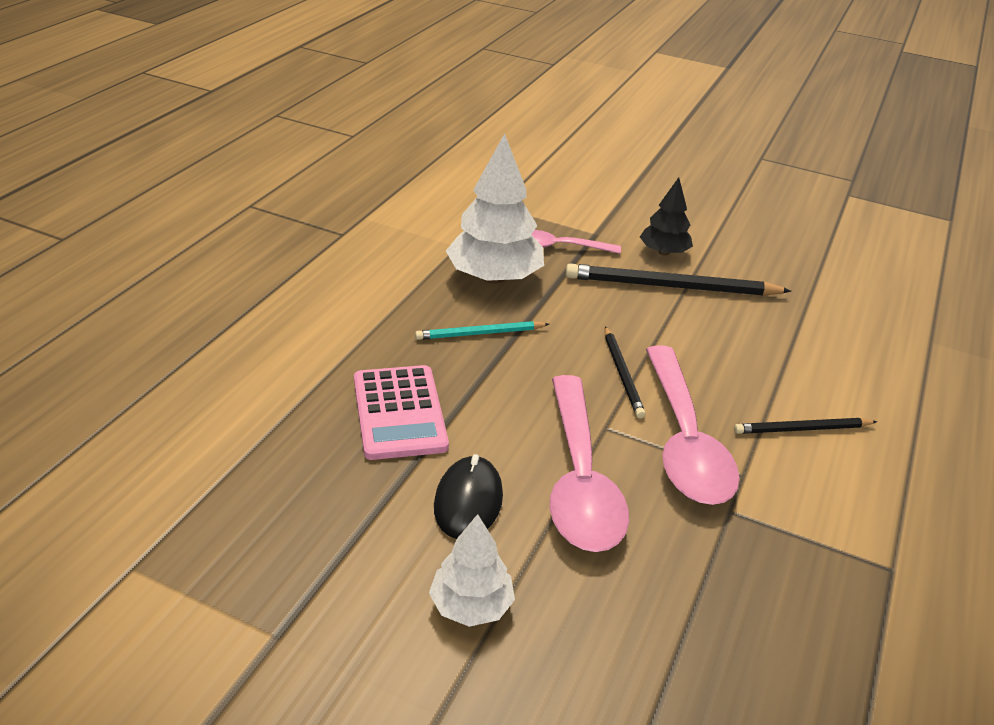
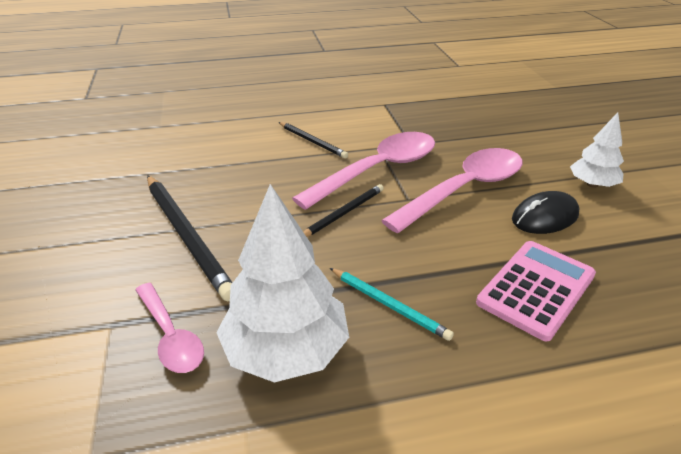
camera: 125 degrees left, 0 degrees up
(663, 252) = (120, 262): black tree -> none

